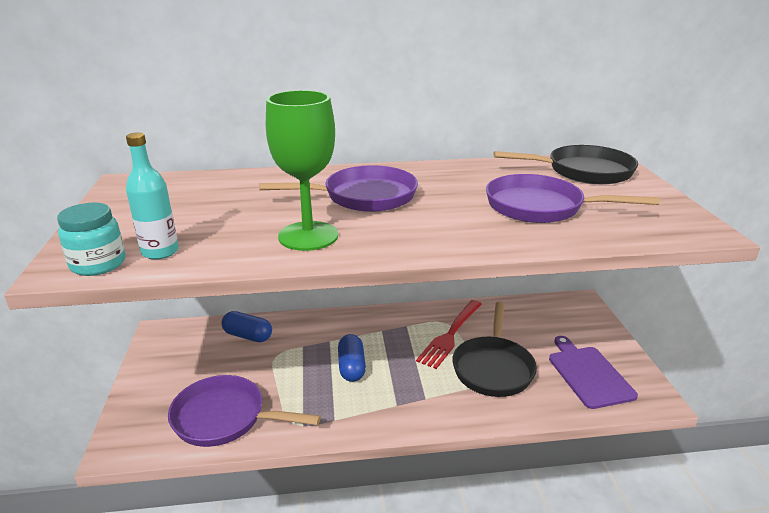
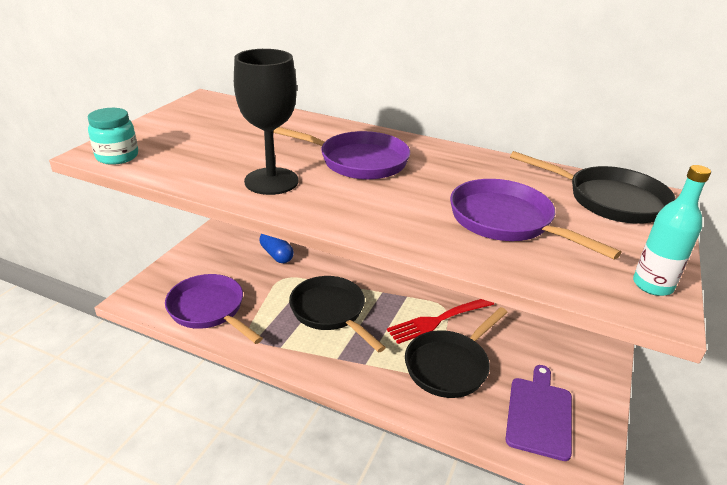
camera: 30 degrees right, 5 degrees up
(160, 252) = (162, 160): turquoise bottle -> turquoise bottle (652, 285)
(308, 236) = (271, 181): green goblet -> black goblet
(351, 367) = (330, 312): blue capsule -> black pan

